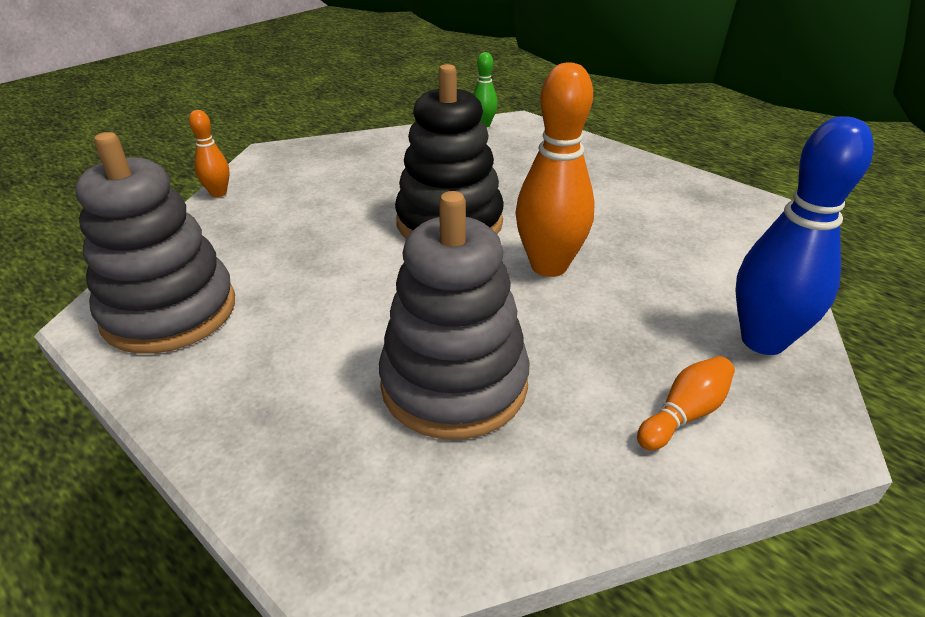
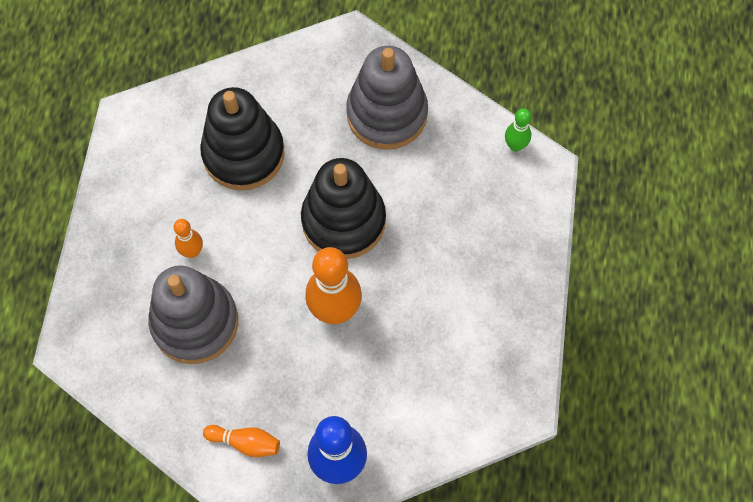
camera: 55 degrees right, 30 degrees up
(169, 311) = (154, 144): grey stacking toy -> grey stacking toy (387, 114)
(218, 193) = (276, 57): orange bowling pin -> orange bowling pin (192, 251)
(286, 252) = (243, 154): none -> black stacking toy

